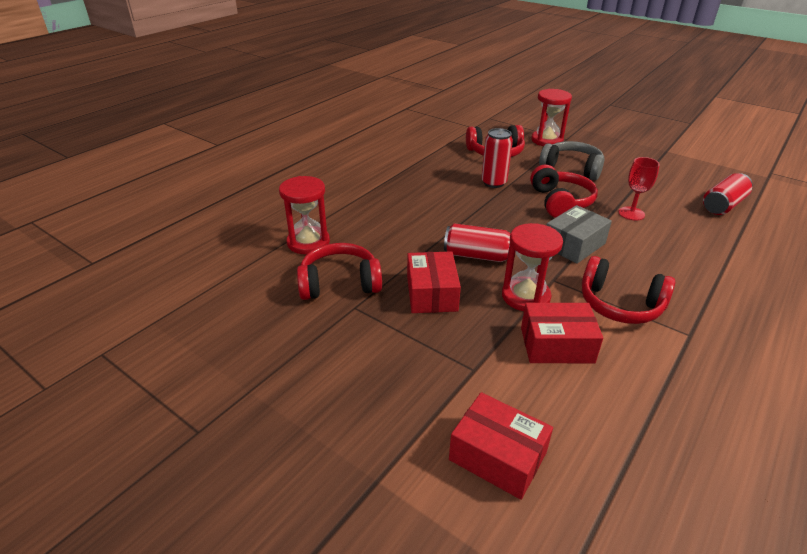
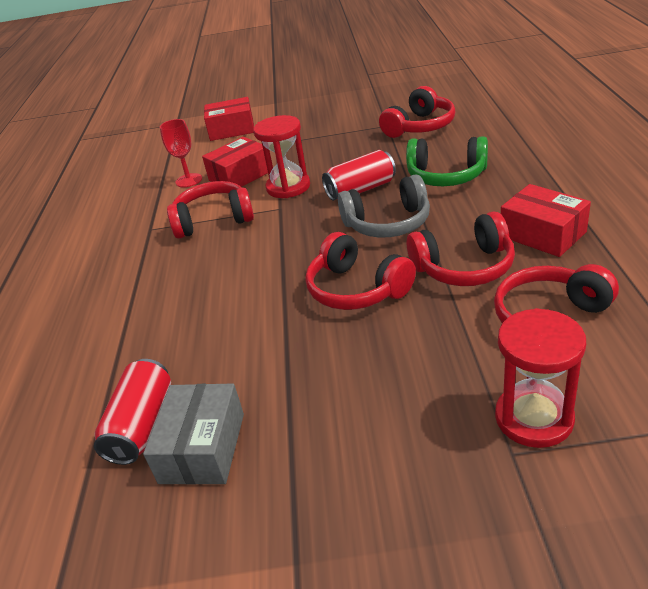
camera: 145 degrees right, 0 degrees up
(308, 242) = (493, 127): red hourglass -> none
(411, 229) = (446, 176): none -> green headphones
(431, 293) = (354, 154): red box -> red box (542, 234)
(493, 183) = (464, 267): red can -> red headphones
(571, 169) = (408, 362): grey headphones -> grey headphones (388, 223)
(574, 245) = (291, 246): grey box -> grey box (202, 447)
(631, 213) = (261, 324): red goblet -> red goblet (189, 180)

